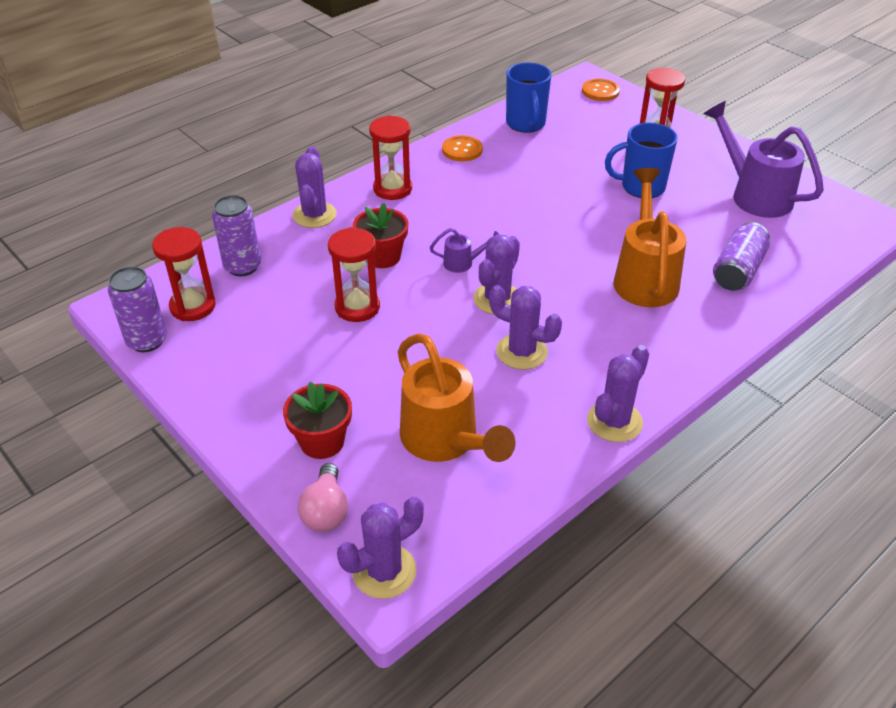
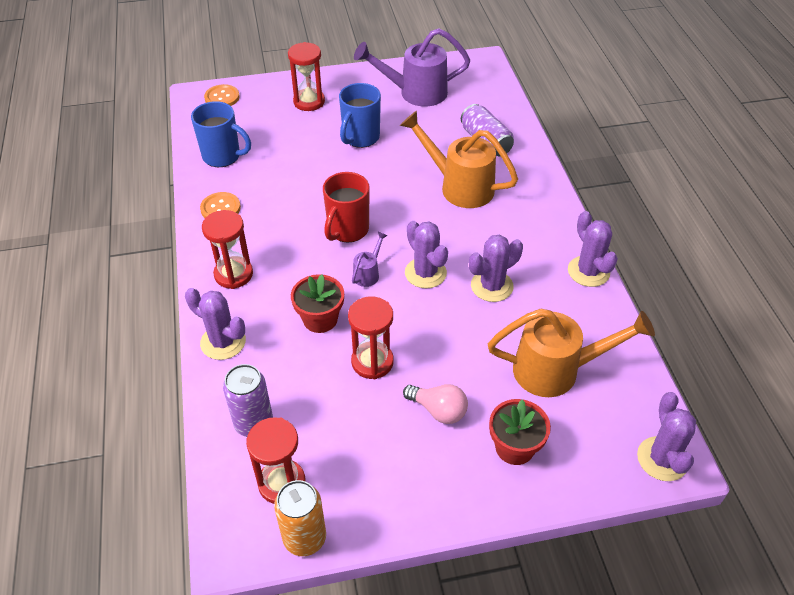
camera: 60 degrees left, 5 degrees up
(147, 341) = (304, 538): purple can -> orange can
(326, 511) = (589, 473): pink light bulb -> pink light bulb (438, 410)
(506, 229) = (347, 230): none -> red mug

